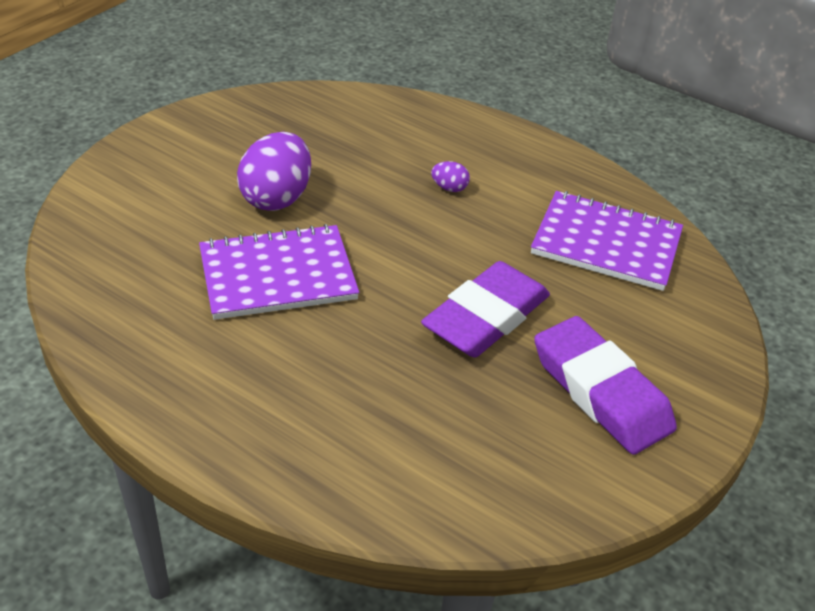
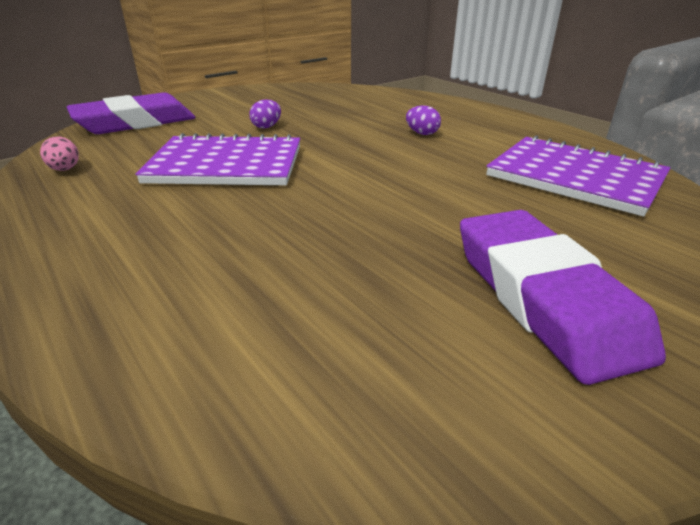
camera: 20 degrees right, 10 degrees down
(114, 310) = (65, 169): none -> pink egg
(277, 198) = (266, 127): purple egg -> purple egg, size x0.45
(486, 317) = (415, 213): purple eraser -> purple eraser (135, 122)

